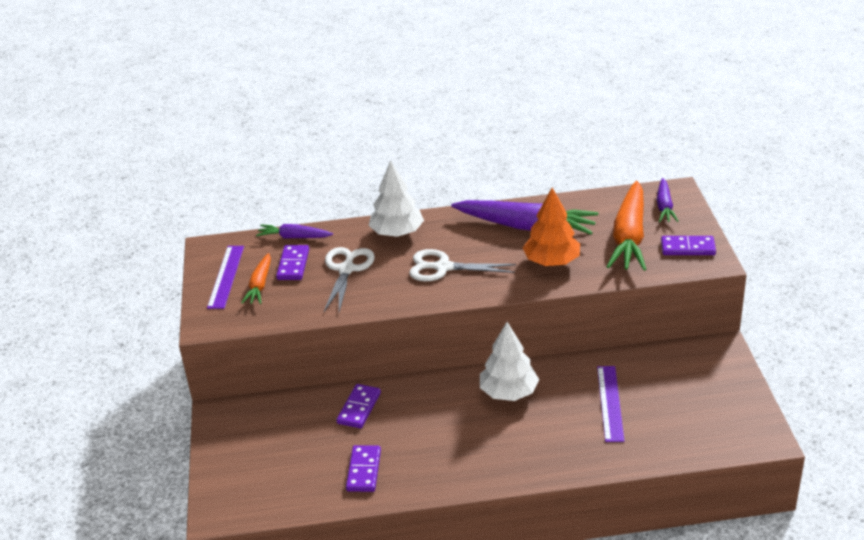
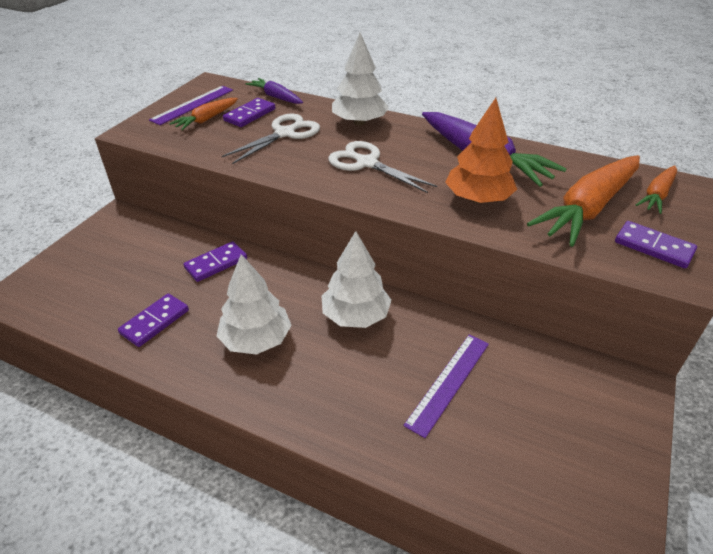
camera: 30 degrees right, 5 degrees up
(455, 443) = (256, 340): none -> white tree
(664, 206) = (657, 195): purple carrot -> orange carrot

